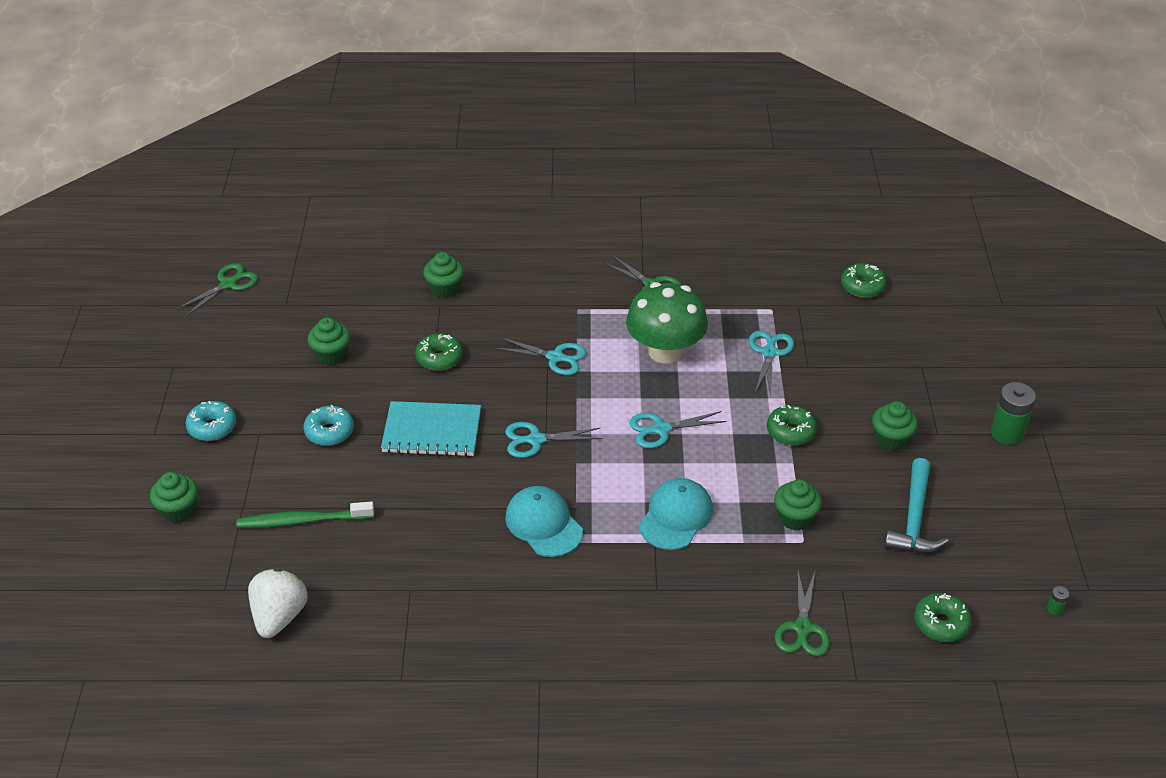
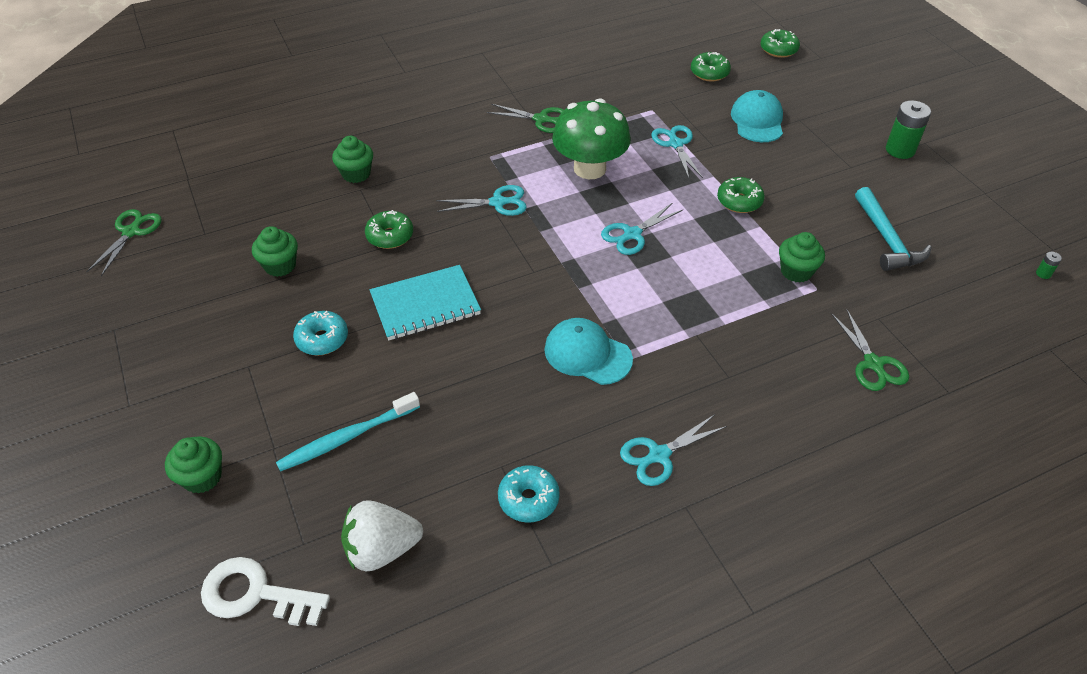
camera: 25 degrees left, 5 degrees up
(170, 612) = (255, 594): none -> white key
(212, 427) = (192, 376): turquoise donut -> turquoise donut (528, 499)
(279, 617) = (382, 549): white strawberry -> white strawberry turned 90 degrees counterclockwise
(302, 520) = (347, 437): green toothbrush -> turquoise toothbrush
(535, 440) = (528, 280): turquoise scissors -> turquoise scissors (658, 455)
(676, 516) = (698, 305): turquoise cap -> turquoise cap (757, 120)
(891, 439) = (820, 182): green cupcake -> none
(941, 623) = (974, 317): green donut -> green donut (778, 50)

